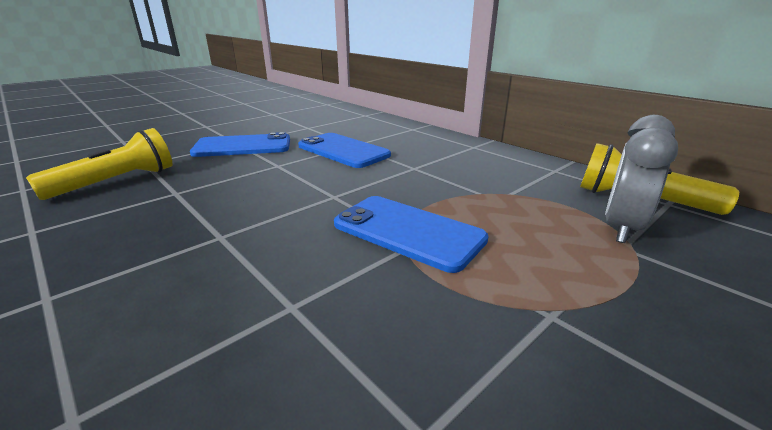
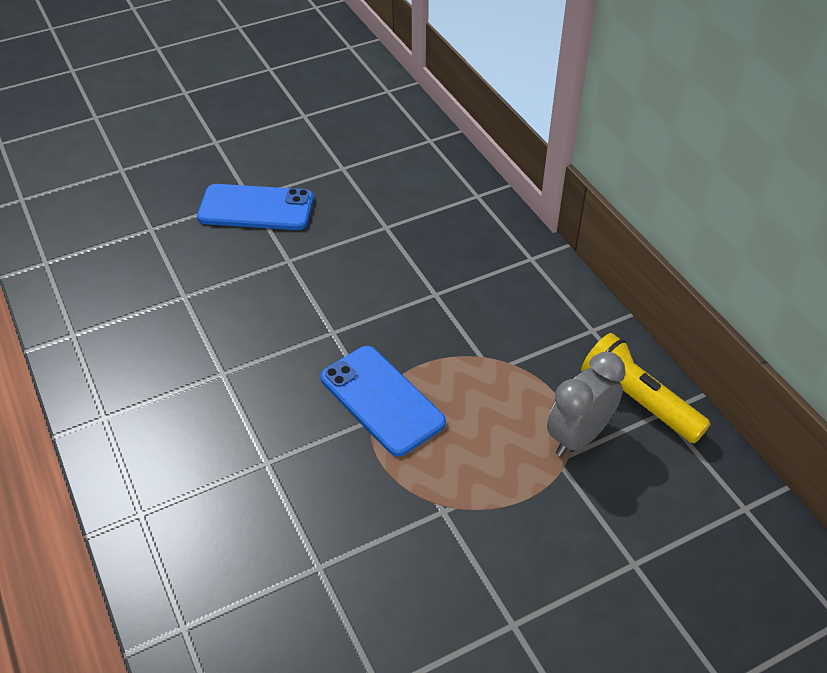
camera: 15 degrees right, 20 degrees up
(116, 182) = (127, 265): yellow flashlight -> none
(343, 151) = (369, 240): blue phone -> none

